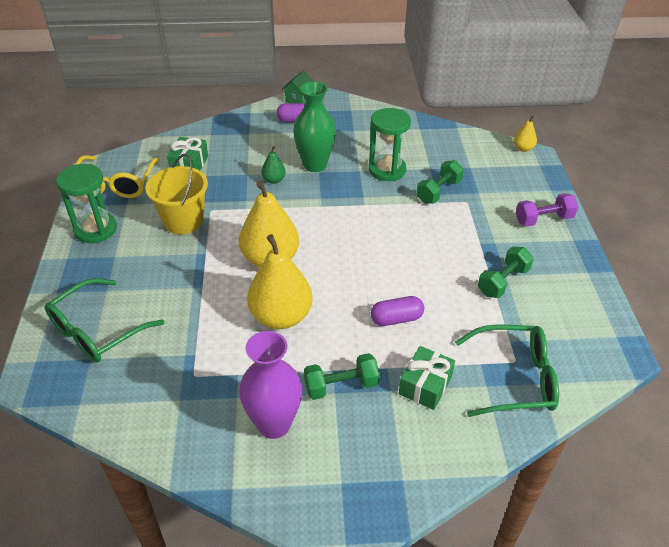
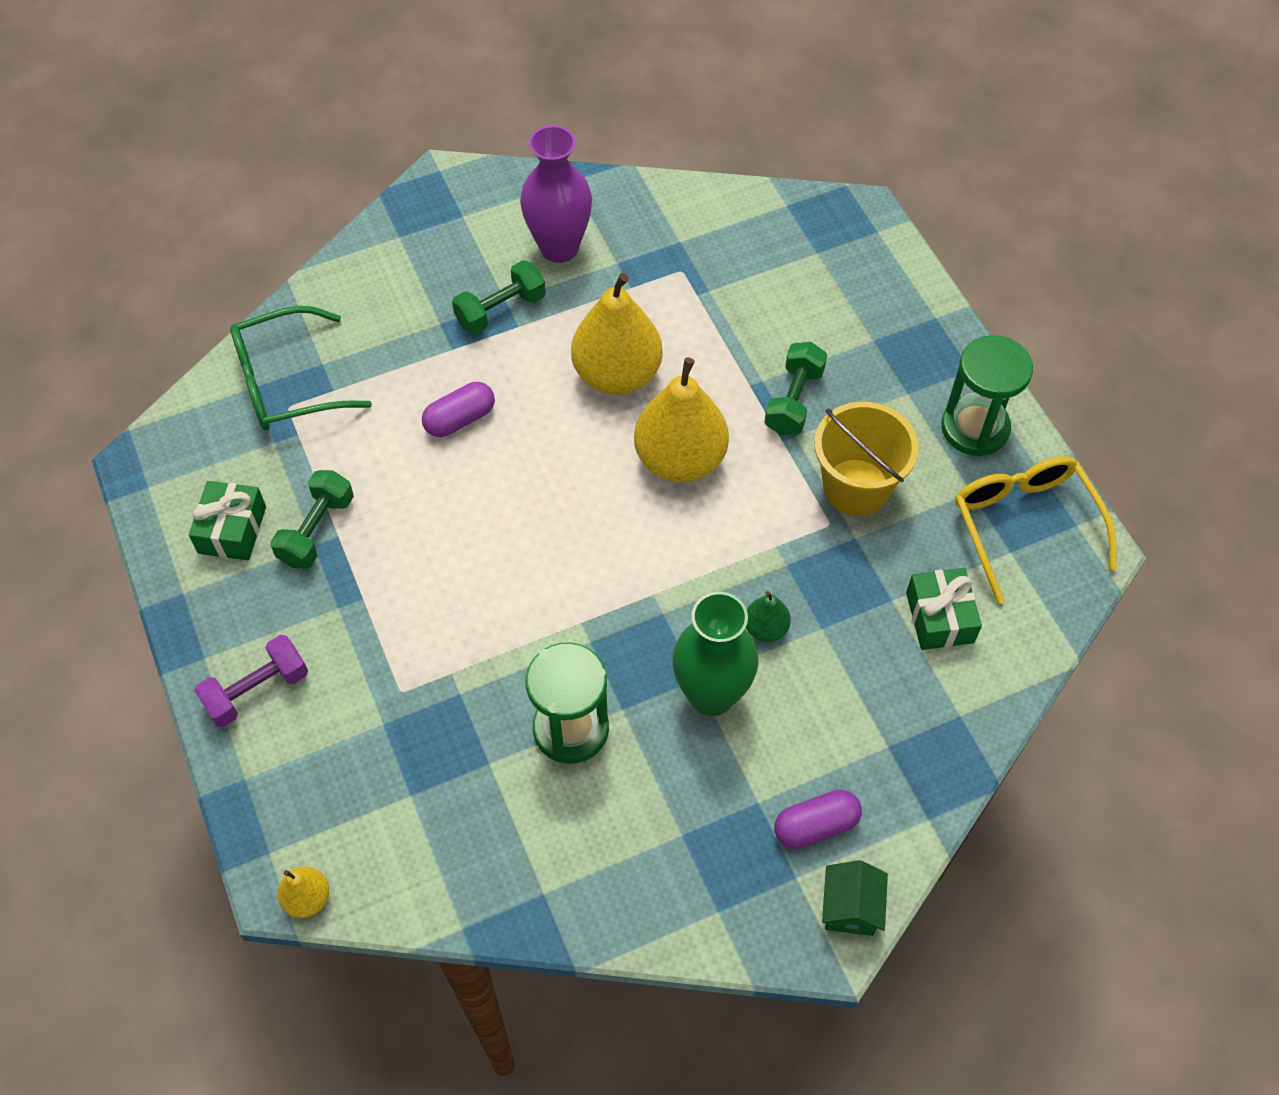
camera: 160 degrees right, 15 degrees up
(97, 330) = (838, 285): green glasses -> none
(425, 385) = (398, 341): green gift -> green gift (232, 530)
(438, 191) = (457, 700): green dumbbell -> green dumbbell (793, 401)

